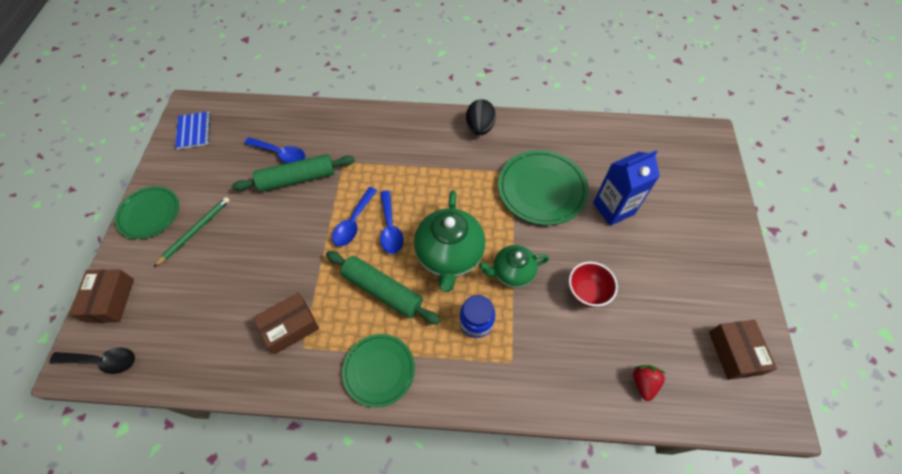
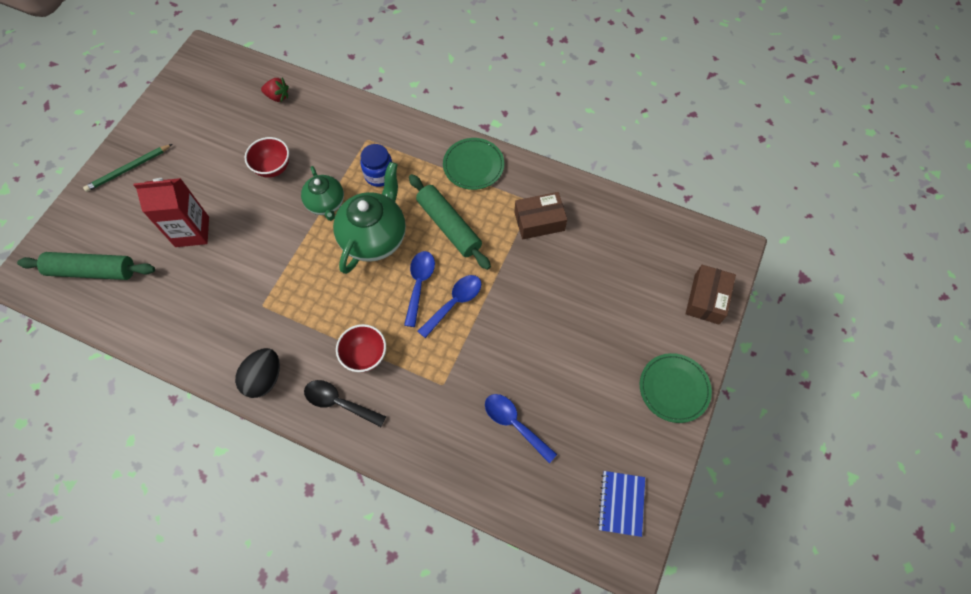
camera: 160 degrees left, 5 degrees up
(103, 361) = (706, 244): black spoon -> black spoon (339, 402)
(195, 231) = (622, 349): green pencil -> green pencil (129, 169)
(297, 179) = (501, 379): green rolling pin -> green rolling pin (92, 271)
(412, 163) = (365, 356): none -> red bowl
(512, 273) = (326, 204): green teapot -> green teapot turned 60 degrees clockwise
(542, 189) = (246, 275): green plate -> none
(613, 208) = (192, 231): blue carton -> red carton
(643, 383) = (278, 97): red strawberry -> red strawberry turned 105 degrees counterclockwise
(734, 353) = (195, 93): brown box -> none

